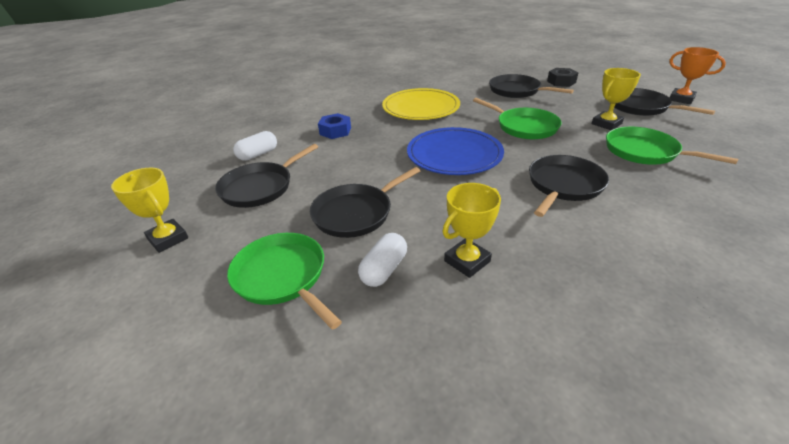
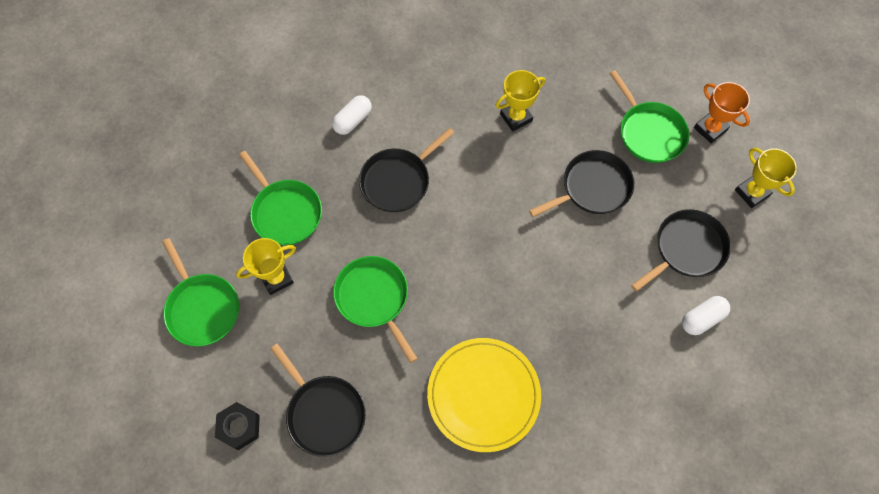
camera: 170 degrees left, 30 degrees up
(335, 131) = (609, 353): blue nut -> none
(384, 269) = (576, 123): white capsule -> white capsule (353, 120)
(454, 154) = (478, 258): blue plate -> none
(640, 107) = (202, 308): black pan -> green pan
(681, 99) = (133, 315): orange trophy -> orange trophy (710, 129)

